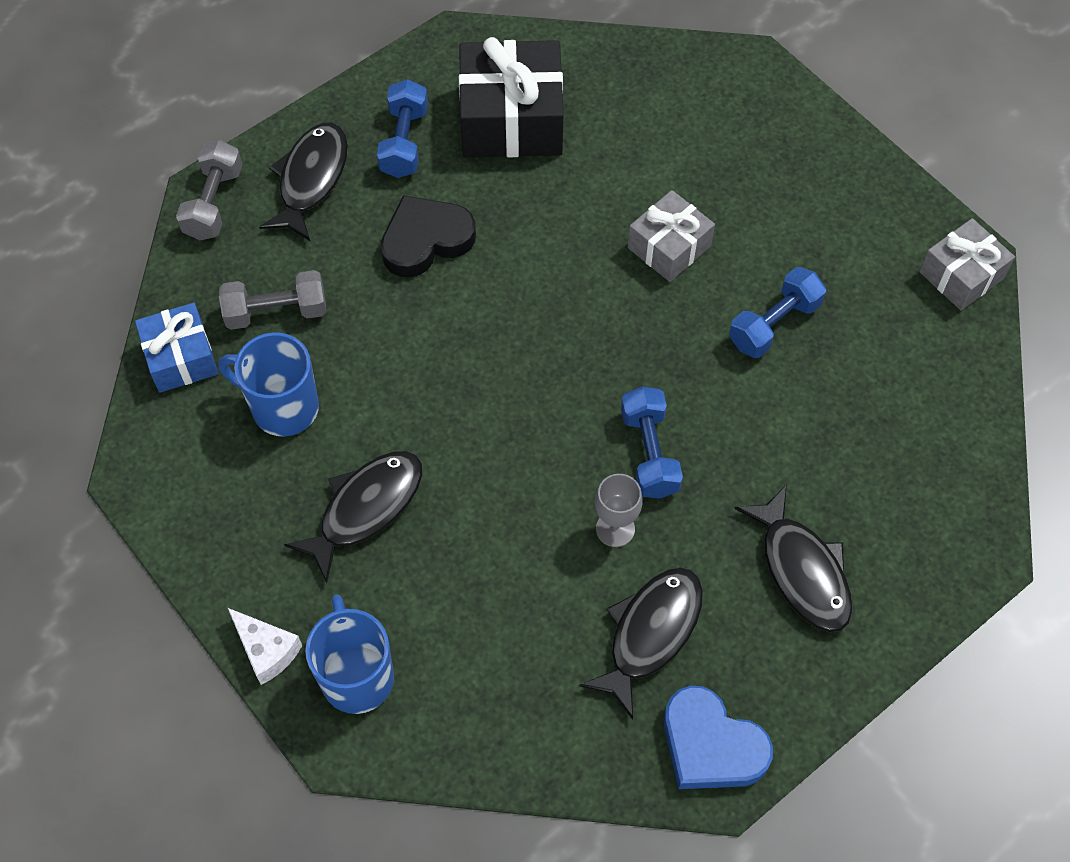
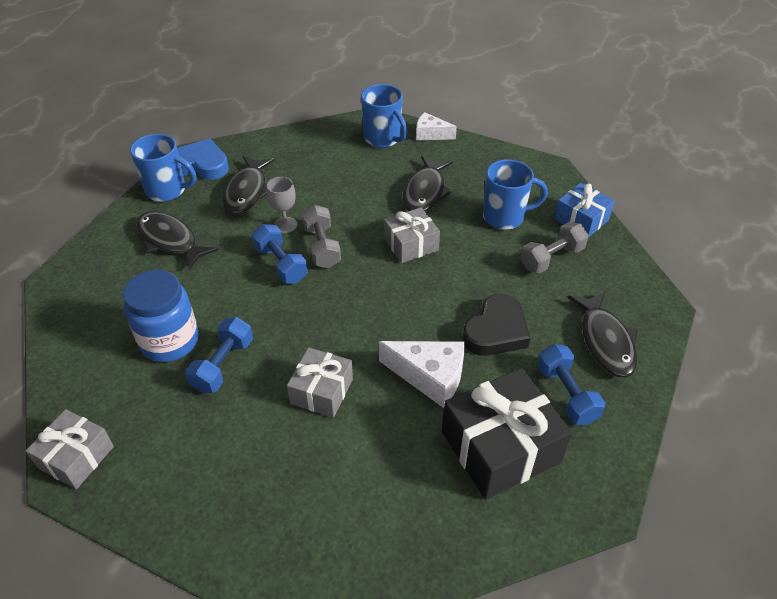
camera: 155 degrees right, 15 degrees down
(214, 203) = (650, 303): grey dumbbell -> grey dumbbell (322, 247)
(449, 413) = (411, 244): none -> grey gift
(538, 216) = (430, 377): none -> white cheese
(785, 696) = (167, 190): none -> blue mug
(834, 384) = (170, 341): none -> blue jar

